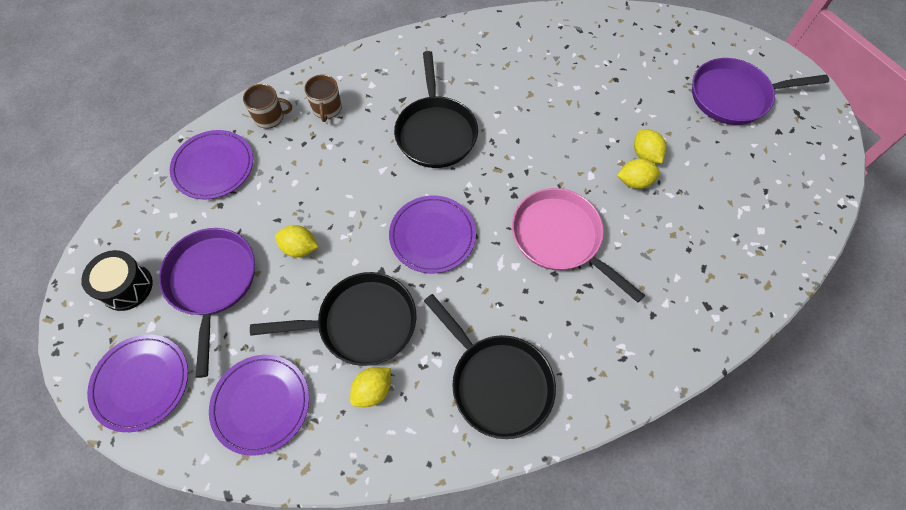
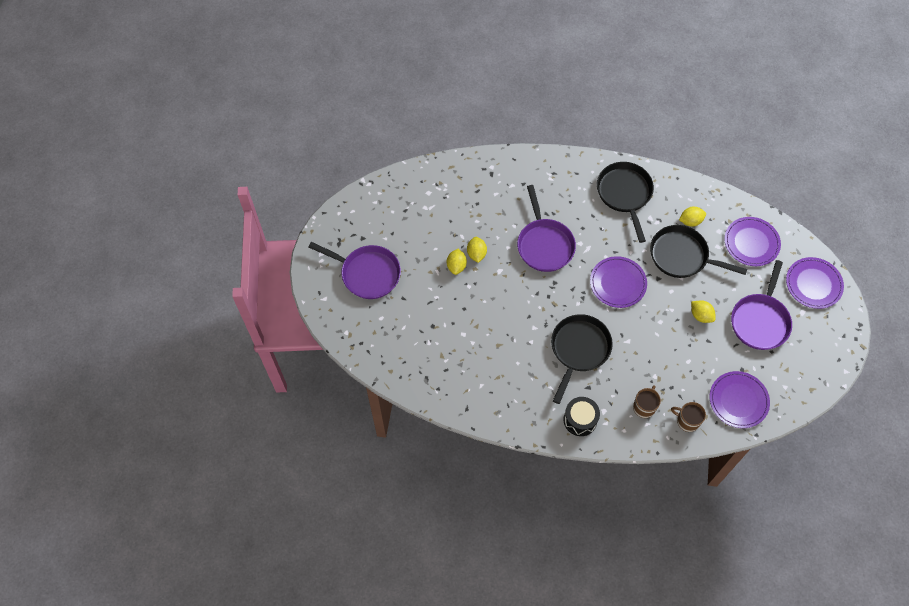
camera: 150 degrees left, 0 degrees up
(126, 287) = (812, 343): black drum -> black drum (580, 420)
(560, 238) = (544, 244): pink pan -> purple pan
(634, 181) = (476, 254): yellow lemon -> yellow lemon turned 60 degrees clockwise

